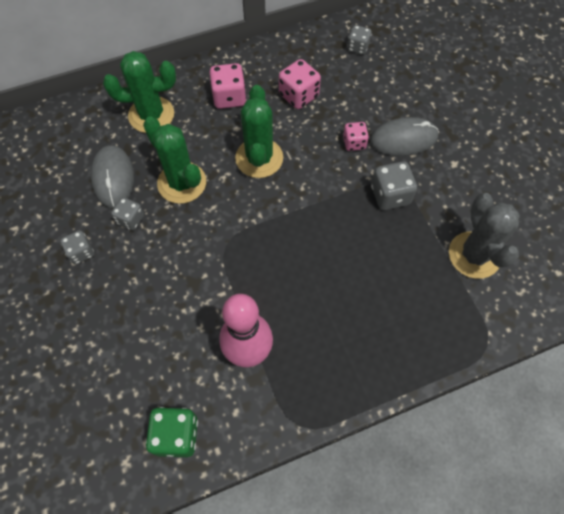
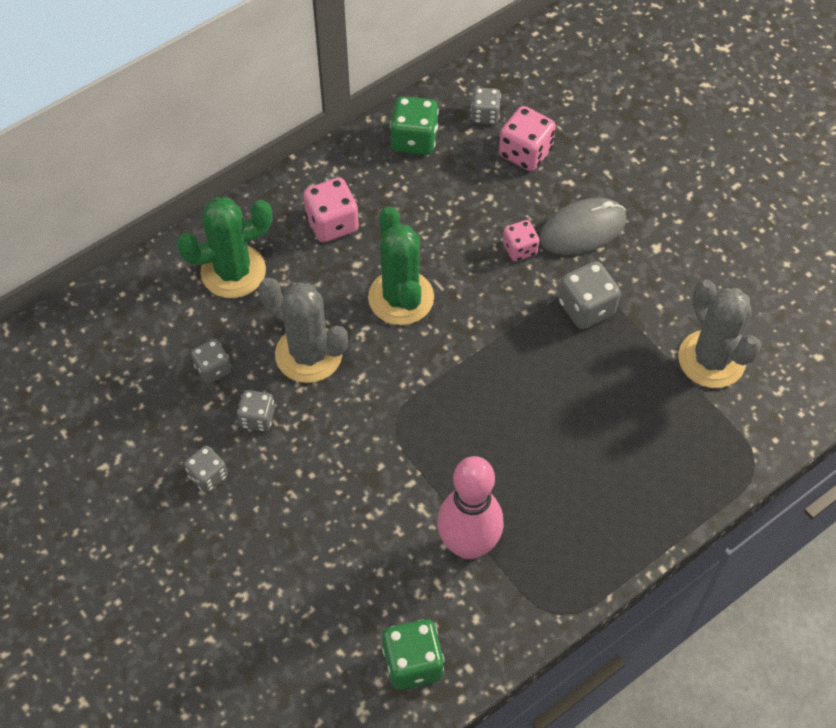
camera: 15 degrees left, 5 degrees down
(113, 178) = (213, 369): grey mouse -> grey dice
(182, 183) = (308, 354): green cactus -> grey cactus
(298, 96) = (426, 200): pink dice -> pink dice (525, 153)
(303, 54) = (414, 140): none -> green dice

